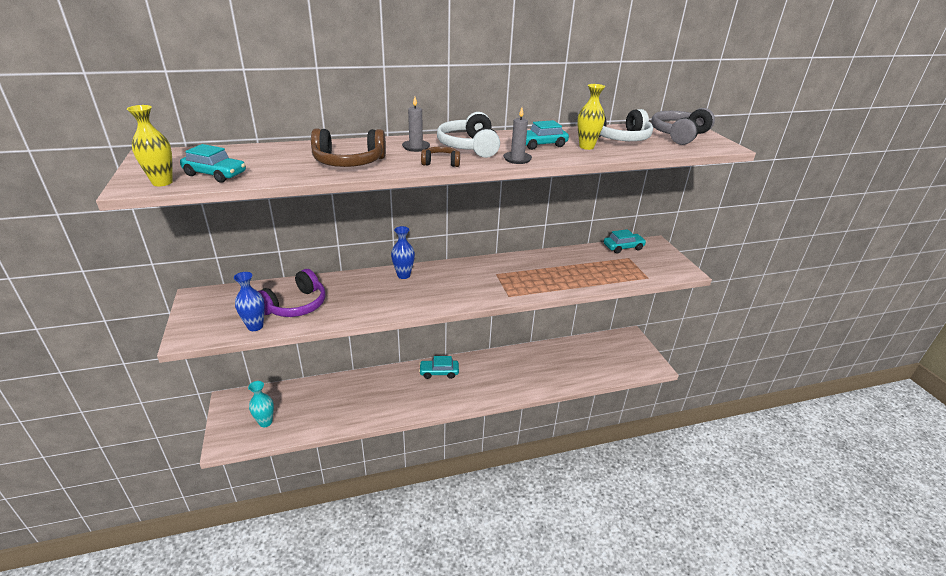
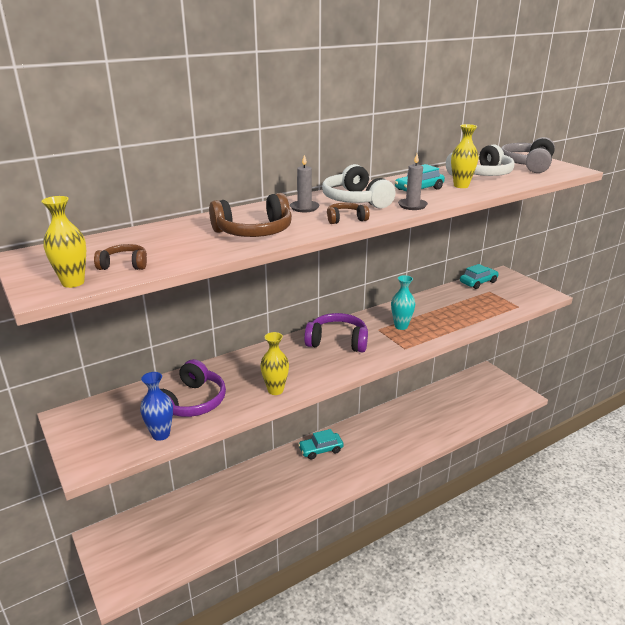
camera: 15 degrees left, 5 degrees down
(215, 174) = (124, 265): turquoise car -> brown headphones
(265, 422) = (156, 551): turquoise vase -> turquoise vase (401, 326)
(370, 309) = (275, 390): none -> yellow vase
(403, 275) = (286, 348): blue vase -> none
(452, 278) = (337, 341): none -> purple headphones

